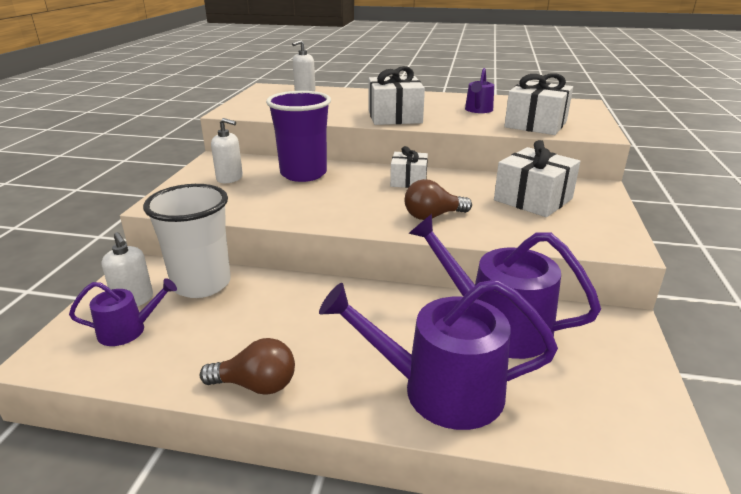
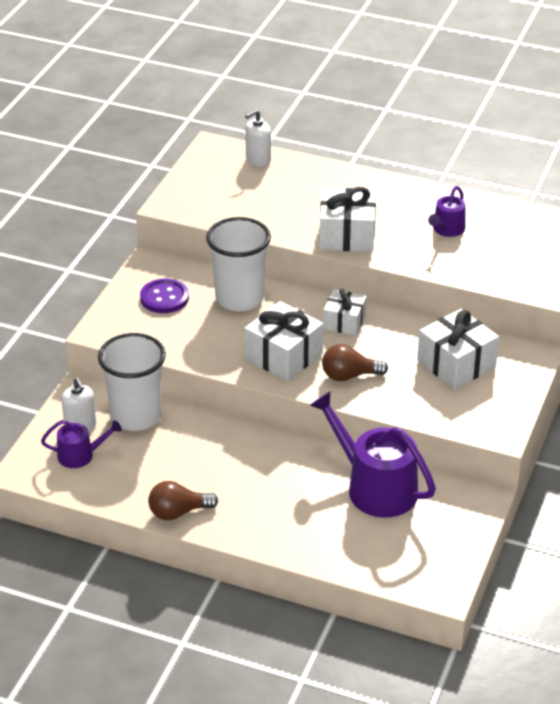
camera: 10 degrees right, 10 degrees up
(230, 178) = (164, 298): white soap dispenser -> purple button
(256, 385) = (178, 512): brown light bulb -> brown light bulb turned 150 degrees clockwise
(303, 174) = (239, 298): purple cup -> white cup
(440, 390) = (309, 532): purple watering can -> none
(535, 124) = (494, 267): white gift -> white gift (283, 356)

